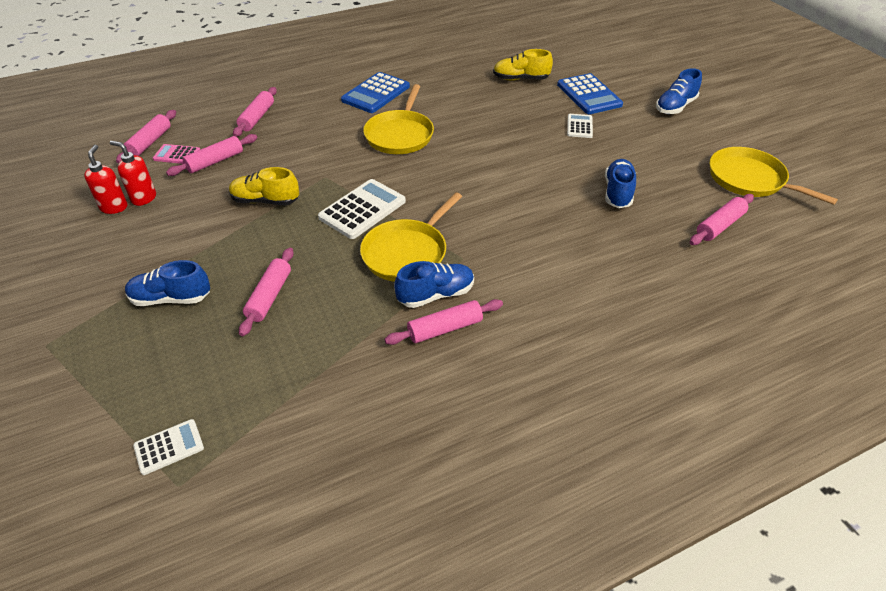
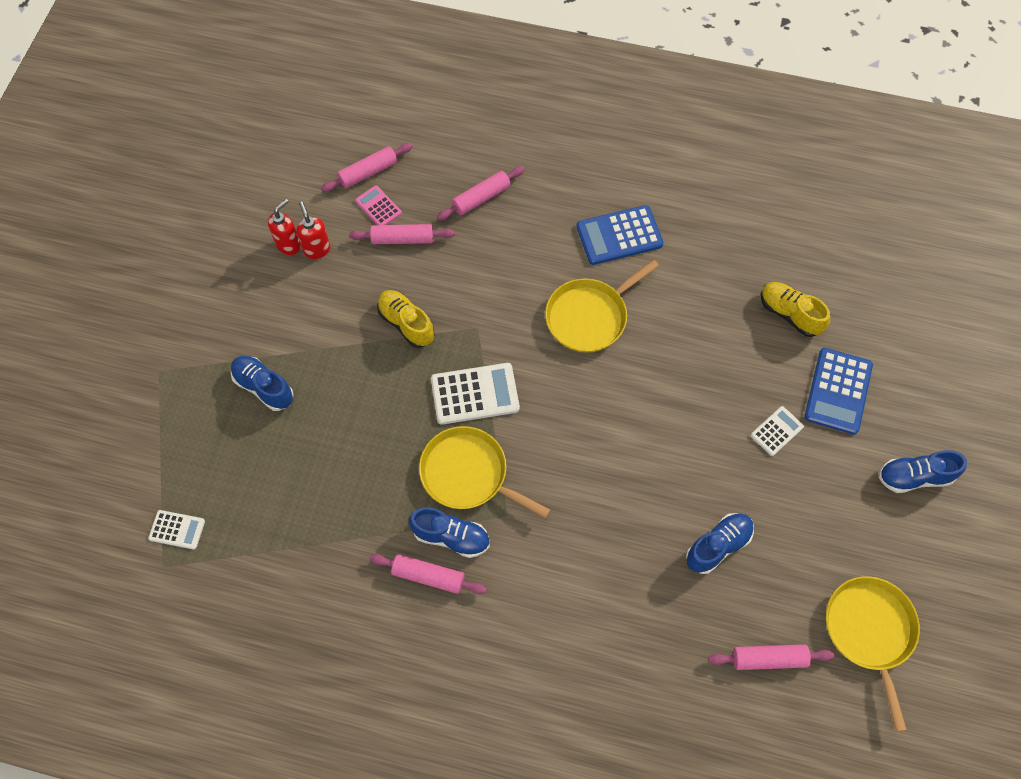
camera: 40 degrees right, 20 degrees up
(269, 296) = (331, 440): pink rolling pin -> none
(407, 253) = (468, 474): yellow pan -> yellow pan turned 45 degrees clockwise

